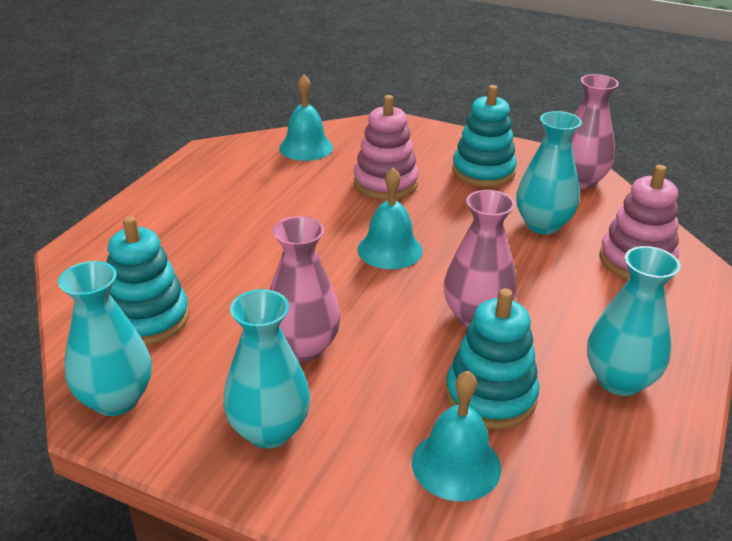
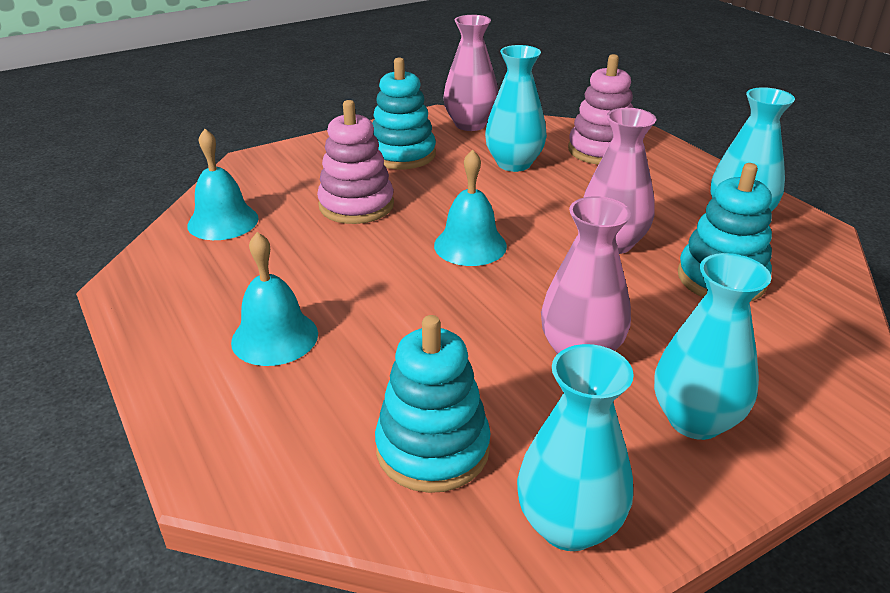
camera: 55 degrees left, 0 degrees up
(456, 464) = (797, 329): turquoise bell -> turquoise bell (275, 337)

